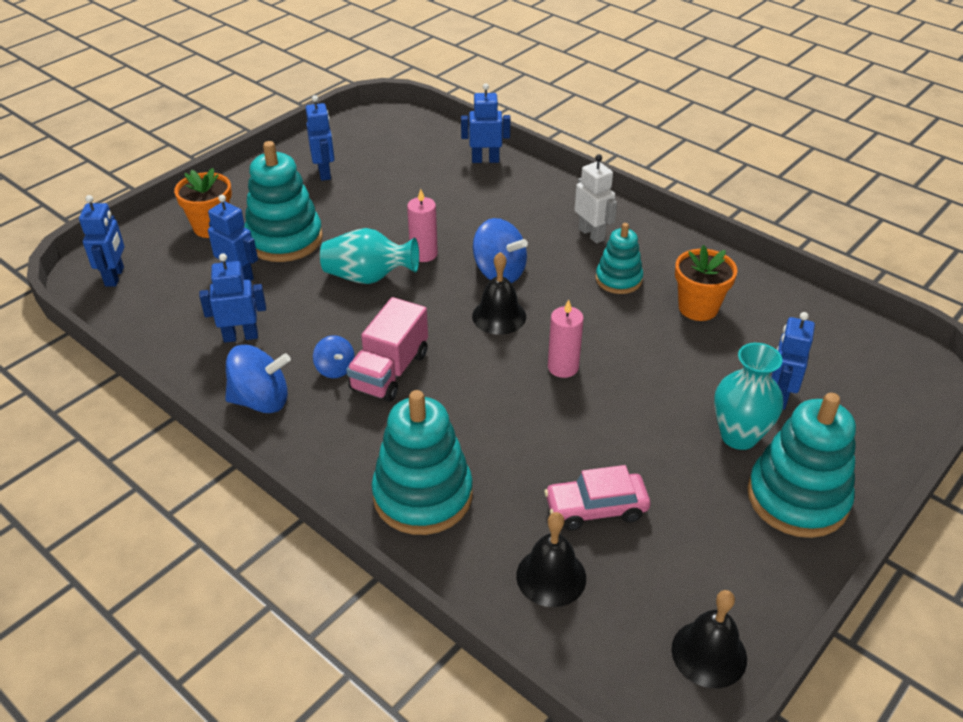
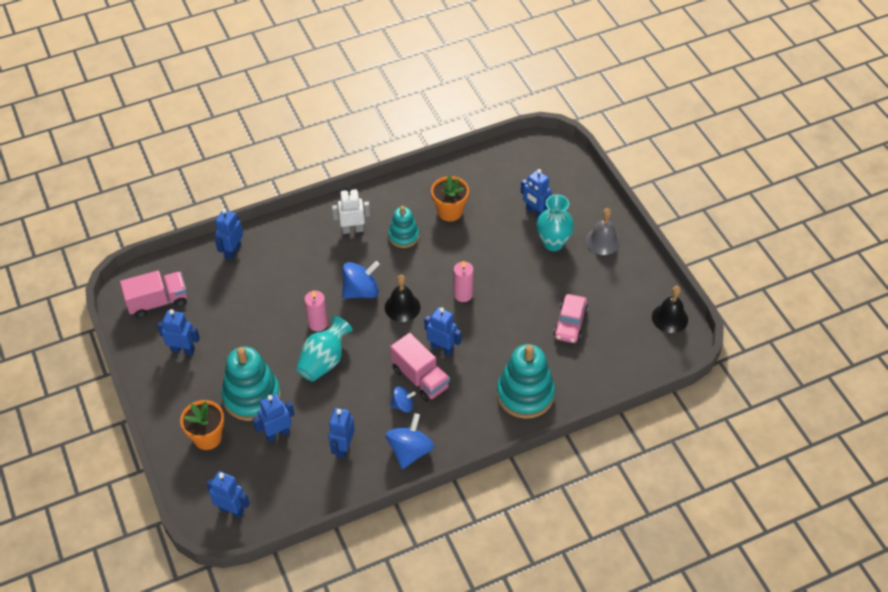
camera: 65 degrees left, 10 degrees up
(379, 137) = (158, 302): none -> pink truck
(454, 376) = (442, 348): none -> blue robot
(551, 576) = (602, 359): black bell -> none
(797, 498) = (602, 241): turquoise stacking toy -> grey bell

